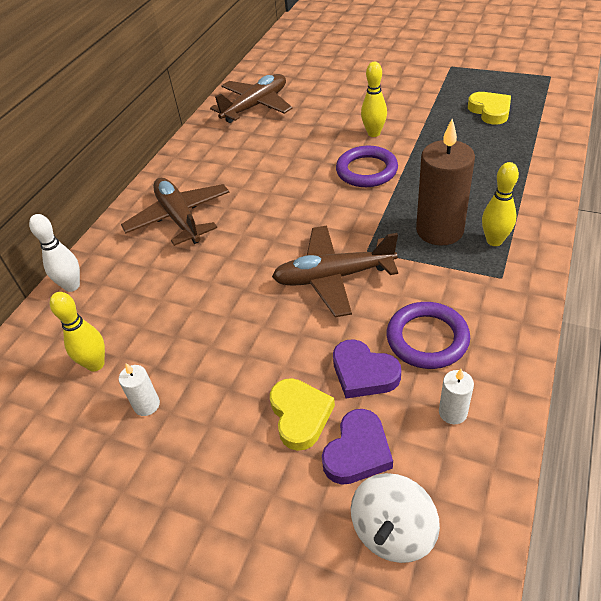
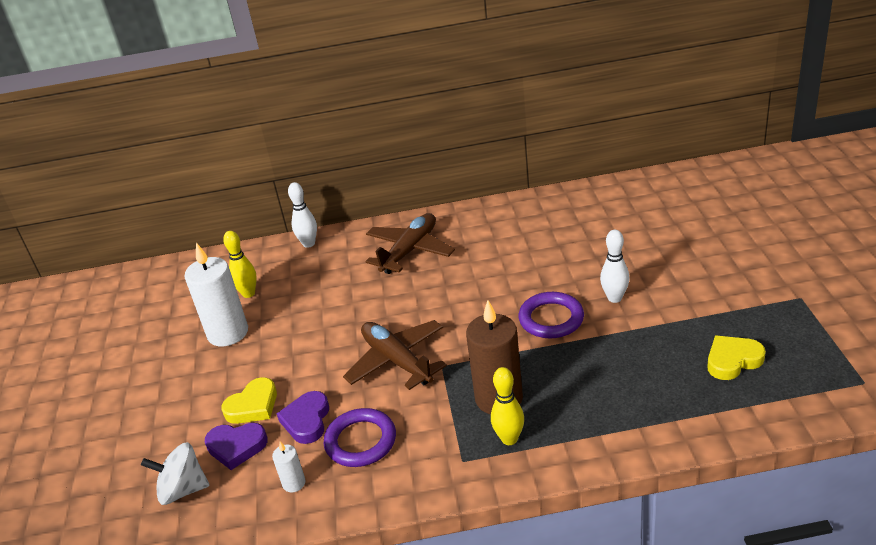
camera: 60 degrees right, 10 degrees down
(147, 405) = (228, 333): white candle -> white candle, size x2.17
(255, 106) = (593, 210): brown plane -> none
(374, 133) = (614, 298): yellow bowling pin -> white bowling pin
(490, 111) = (732, 360): yellow heart -> yellow heart turned 150 degrees counterclockwise

